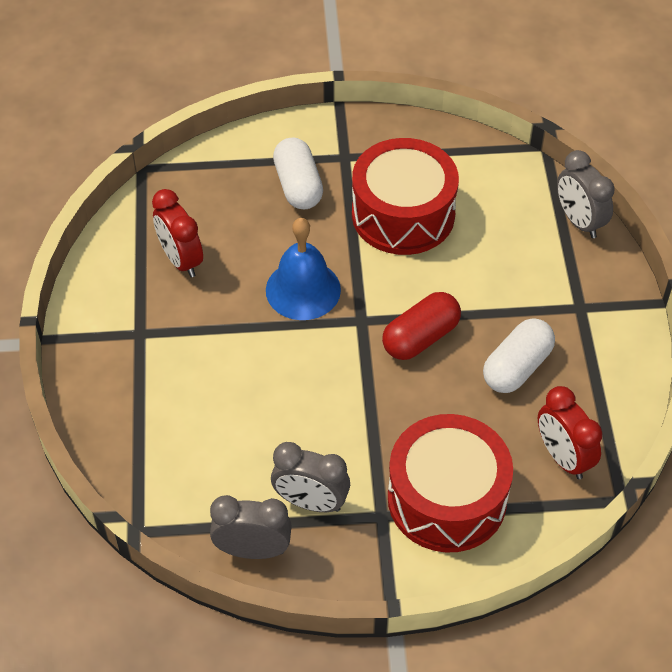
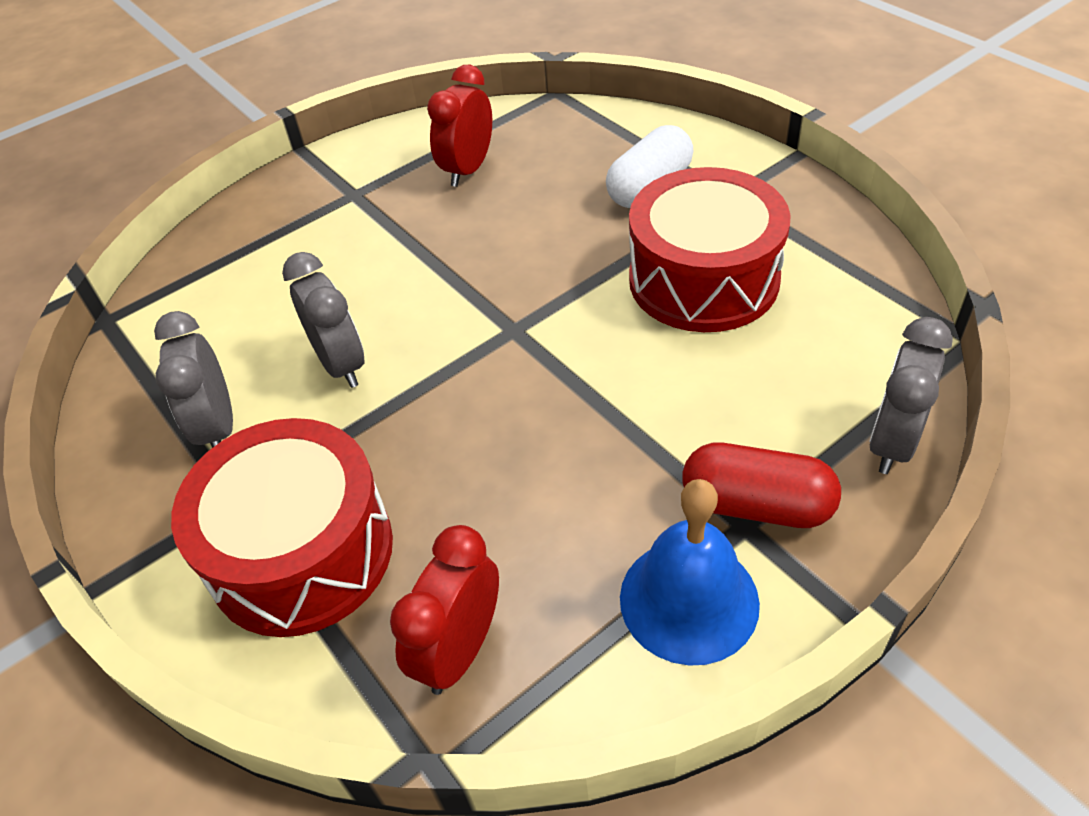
camera: 60 degrees right, 5 degrees down
(253, 550) = (124, 415): grey clock -> grey clock (341, 364)
(303, 289) = (512, 264): blue bell -> blue bell (689, 600)
(420, 338) = (534, 392): red capsule -> red capsule (756, 505)
(517, 367) = (573, 510): white capsule -> none

